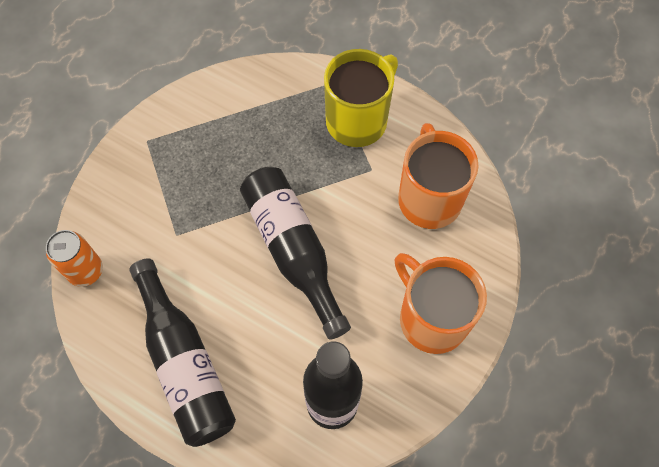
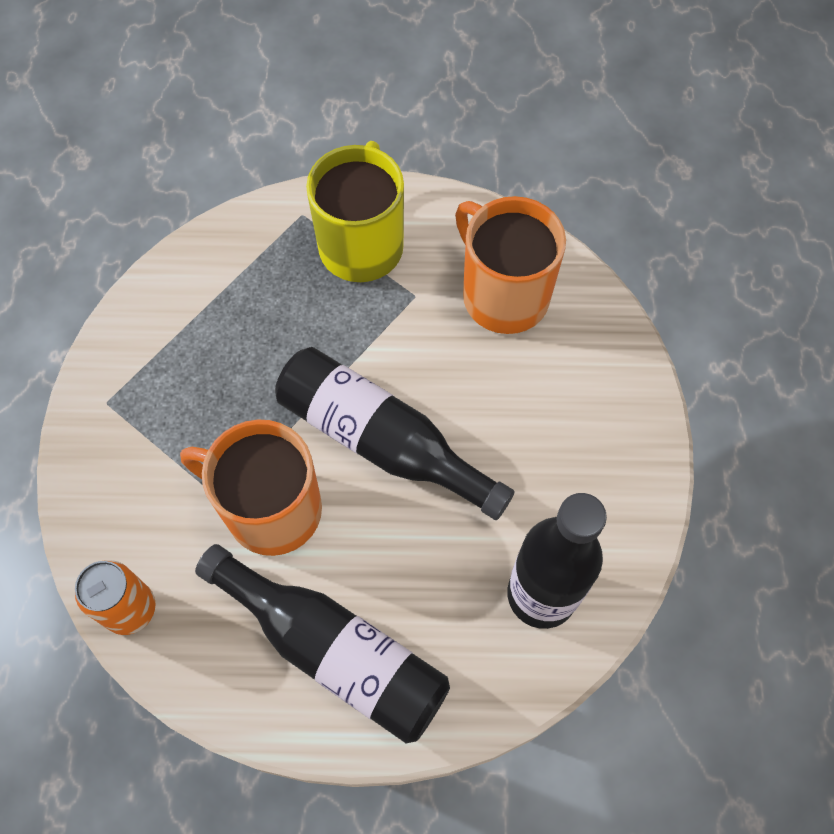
camera: 30 degrees left, 0 degrees up
(431, 318) = (592, 432): orange mug -> orange mug (270, 509)

